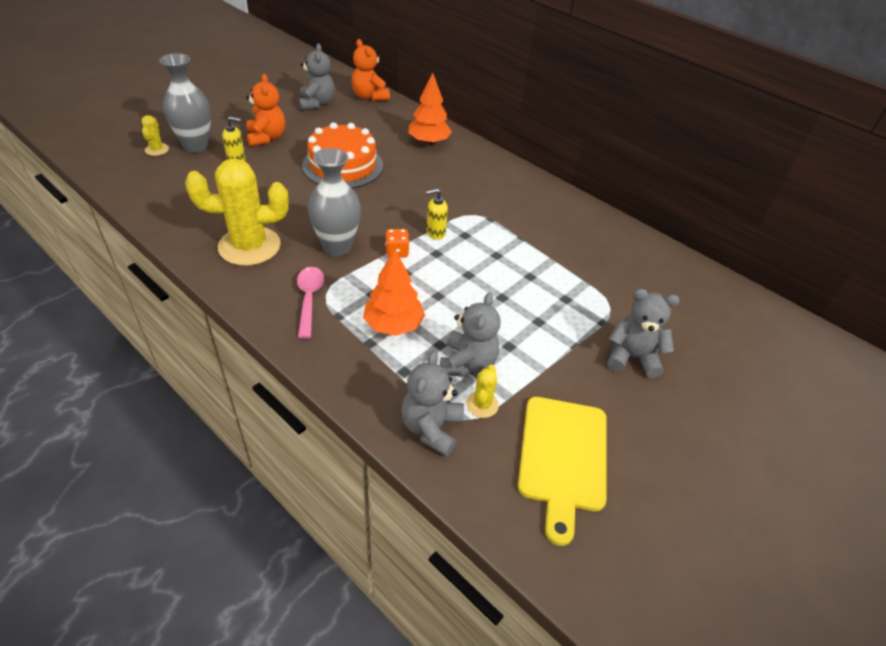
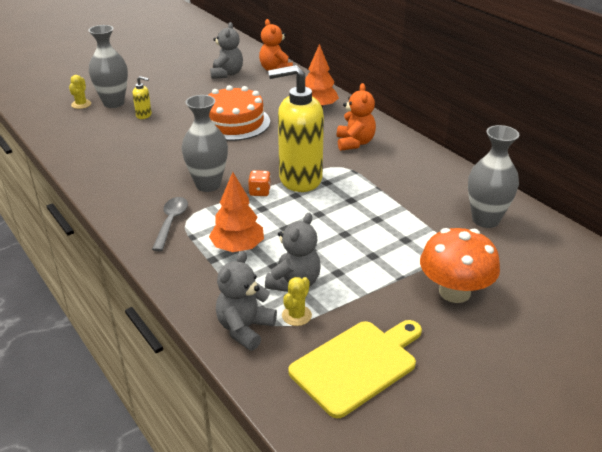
camera: 15 degrees right, 10 degrees down
(249, 246) = (134, 179): yellow cactus -> none
(266, 138) = (175, 99): orange teddy bear -> orange teddy bear (354, 143)
(309, 299) = (171, 222): pink spoon -> grey spoon
(435, 233) = (299, 179): yellow soap dispenser -> yellow soap dispenser, size x2.48
(562, 458) = (357, 365): yellow cutting board -> yellow cutting board turned 150 degrees counterclockwise
(632, 357) = (454, 292): grey teddy bear -> orange mushroom
(636, 268) = (485, 220): none -> grey vase

